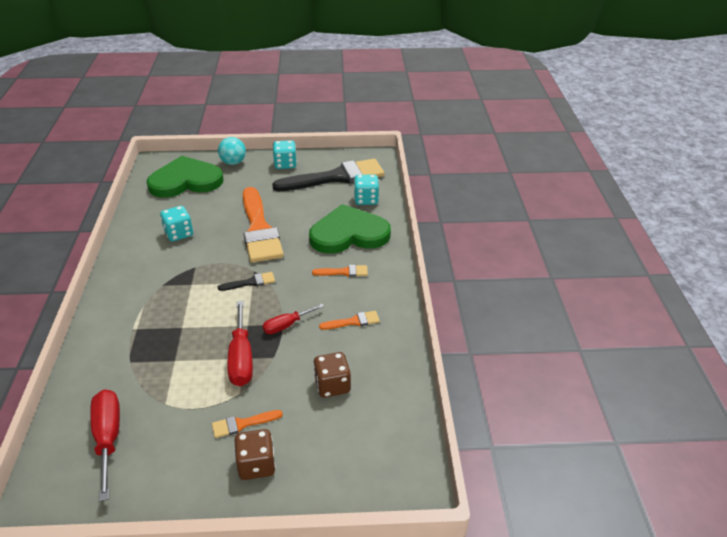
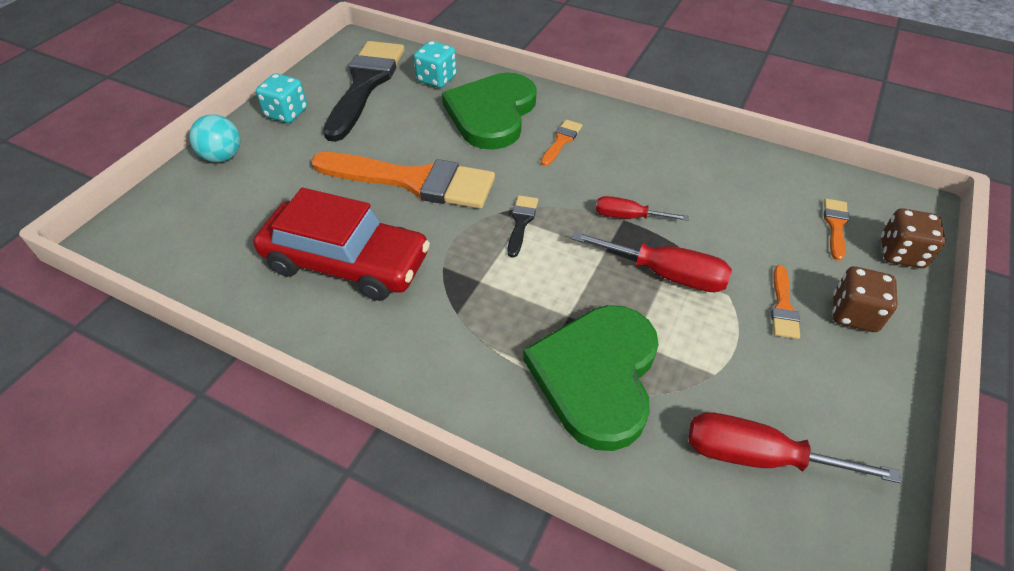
camera: 60 degrees left, 10 degrees up
(179, 234) = (346, 262): turquoise dice -> red car
(185, 181) = (212, 218): green heart -> green heart (597, 375)
(286, 325) = (628, 217): red screwdriver -> red screwdriver turned 105 degrees clockwise
(332, 385) = (751, 213): brown dice -> brown dice (901, 253)
(353, 321) = (654, 163): orange brush -> orange brush (835, 226)

